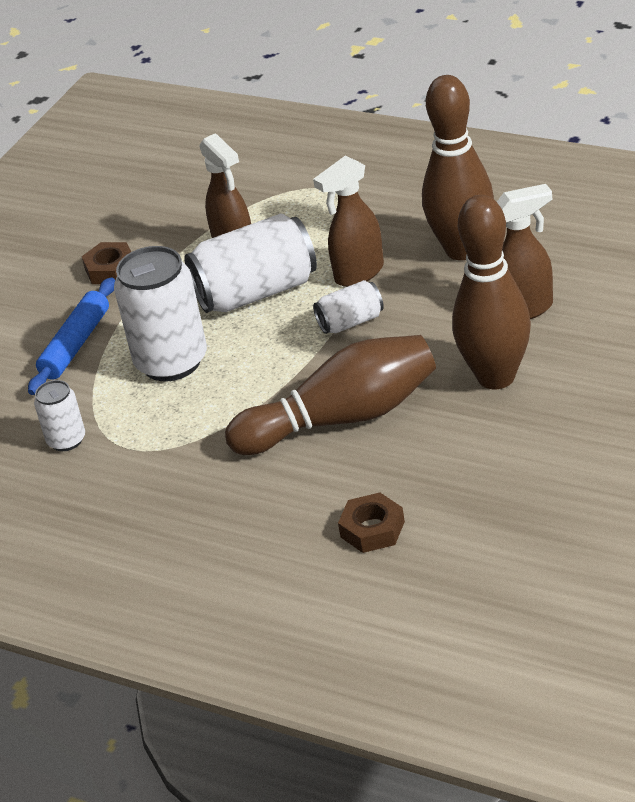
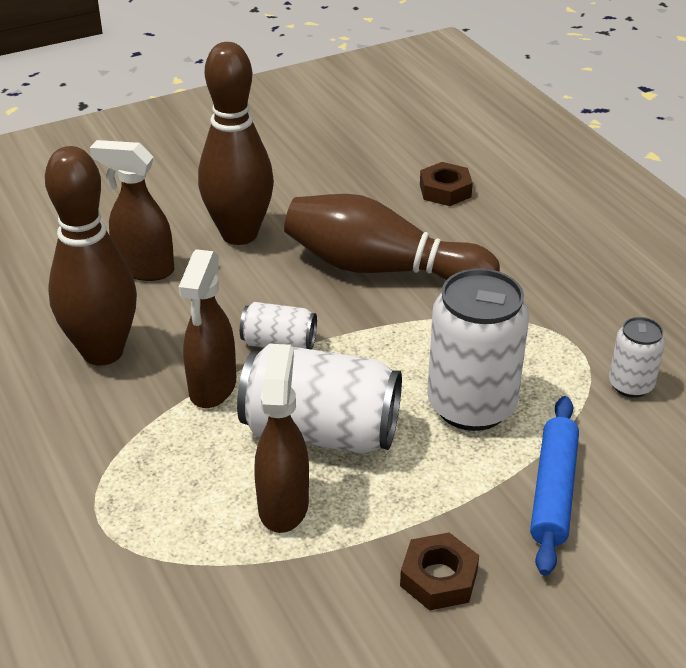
camera: 150 degrees left, 0 degrees up
(75, 345) = (554, 491): blue rolling pin -> blue rolling pin turned 45 degrees counterclockwise
(358, 274) = (212, 388): brown spray bottle -> brown spray bottle turned 105 degrees clockwise

